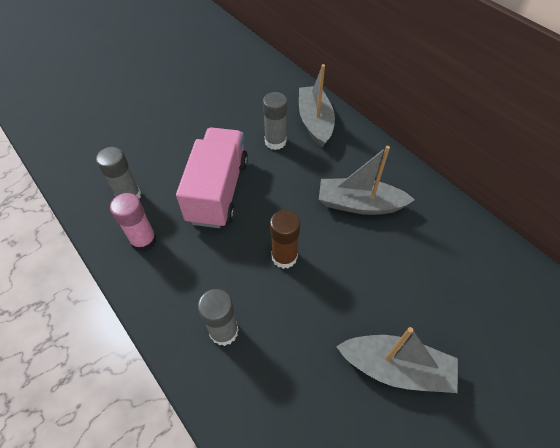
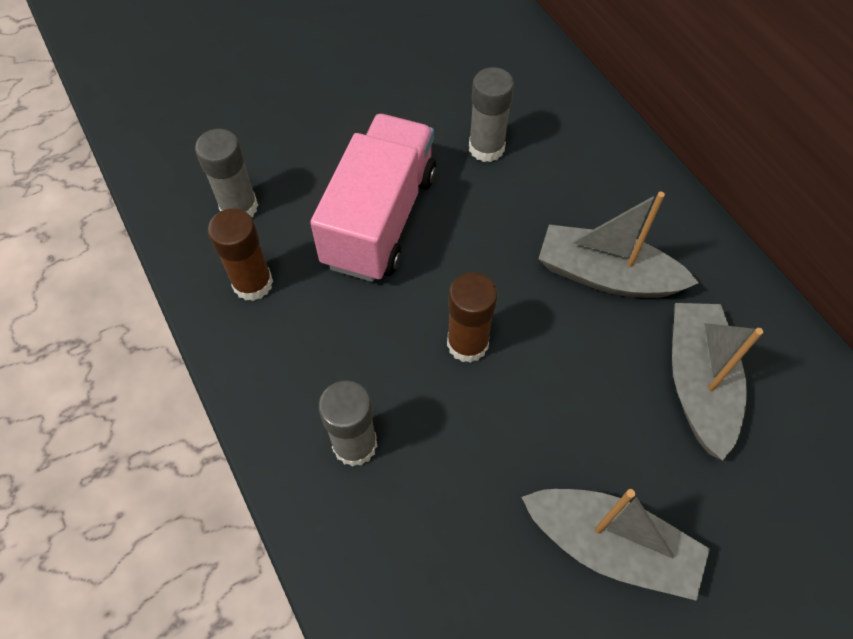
camera: 10 degrees right, 5 degrees up
(144, 240) = (253, 283): pink glue stick -> brown glue stick
(315, 122) = (559, 122): grey boat -> grey boat (698, 383)

